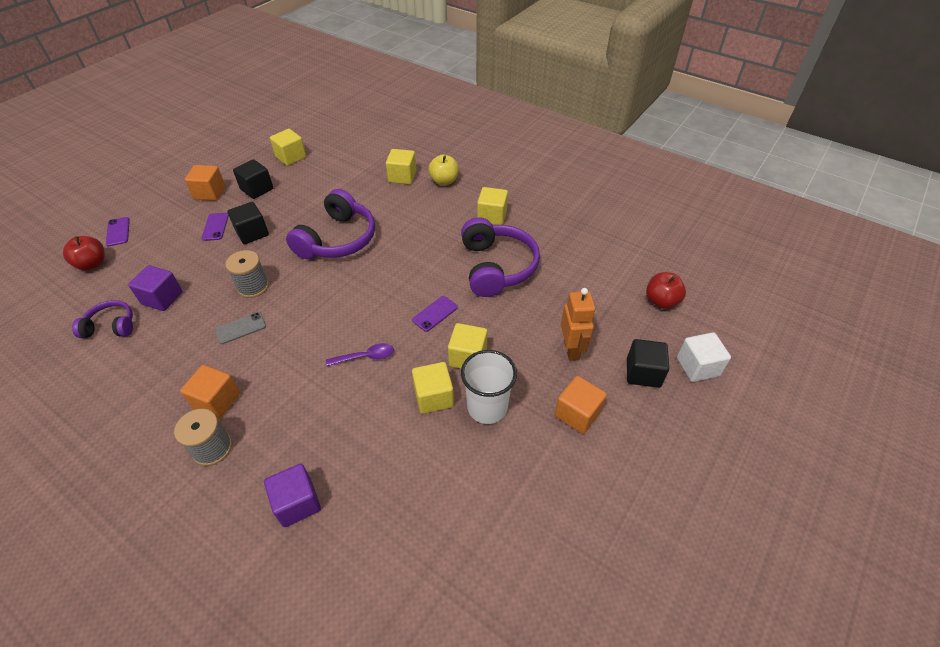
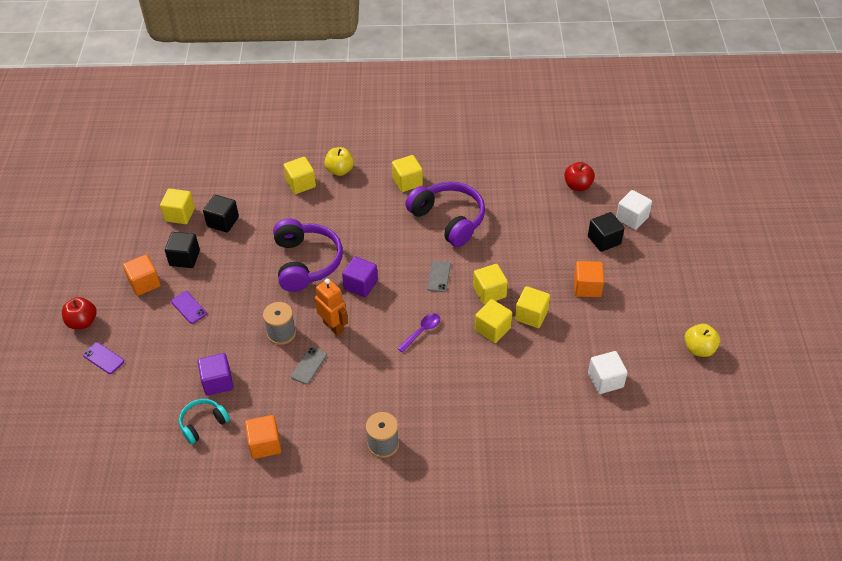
camera: 35 degrees left, 0 degrees up
(92, 264) = (118, 393): red apple -> red apple (82, 322)
(111, 326) = (203, 423): purple headphones -> turquoise headphones
(217, 401) = (351, 418): orange cube -> orange cube (265, 444)
(252, 233) = (228, 295): black cube -> black cube (223, 222)
(297, 503) = (473, 436): purple cube -> purple cube (360, 285)
(435, 313) = (439, 276): purple phone -> grey phone
(487, 407) = (531, 315): white cup -> yellow cube
(500, 541) = (605, 380): none -> white cube
(571, 349) = (549, 249): orange robot -> orange robot (333, 326)
(657, 583) = (699, 349): none -> yellow apple

